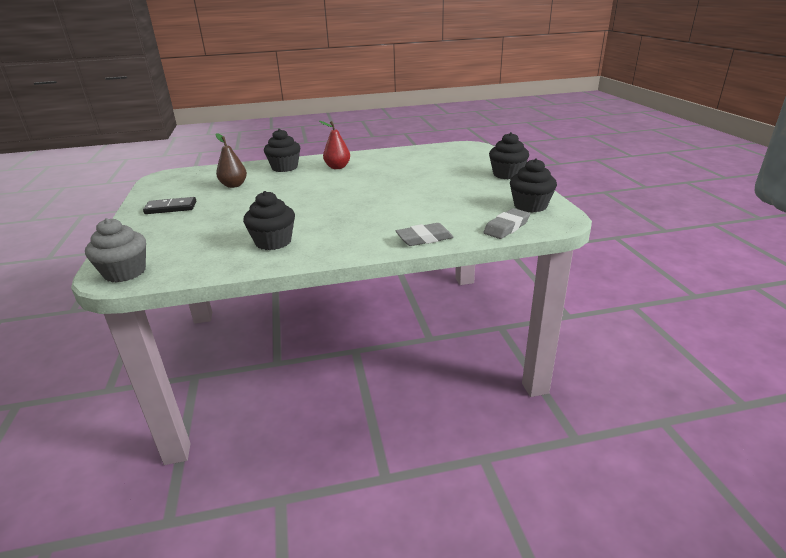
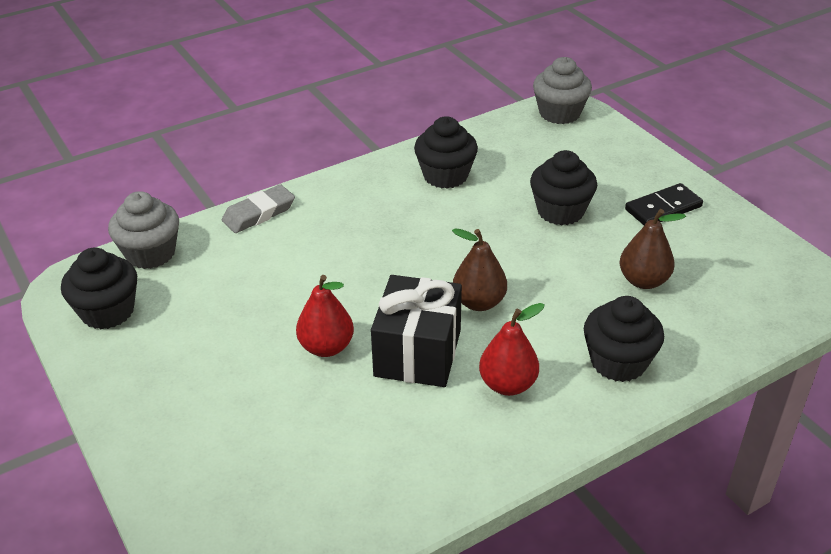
camera: 160 degrees right, 10 degrees up
(322, 187) = (479, 302): none -> brown pear
(367, 177) = (418, 353): none -> black gift
(410, 183) = (326, 347): none -> red pear
(506, 227) = (150, 253): grey eraser -> grey cupcake
(507, 174) = (136, 419): black cupcake -> black cupcake (560, 211)

